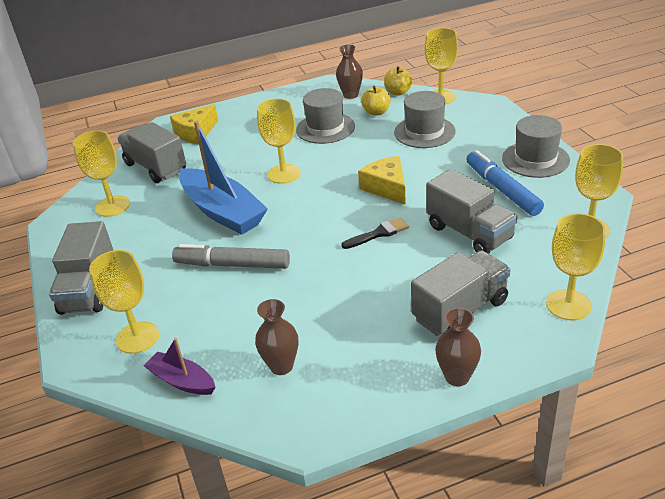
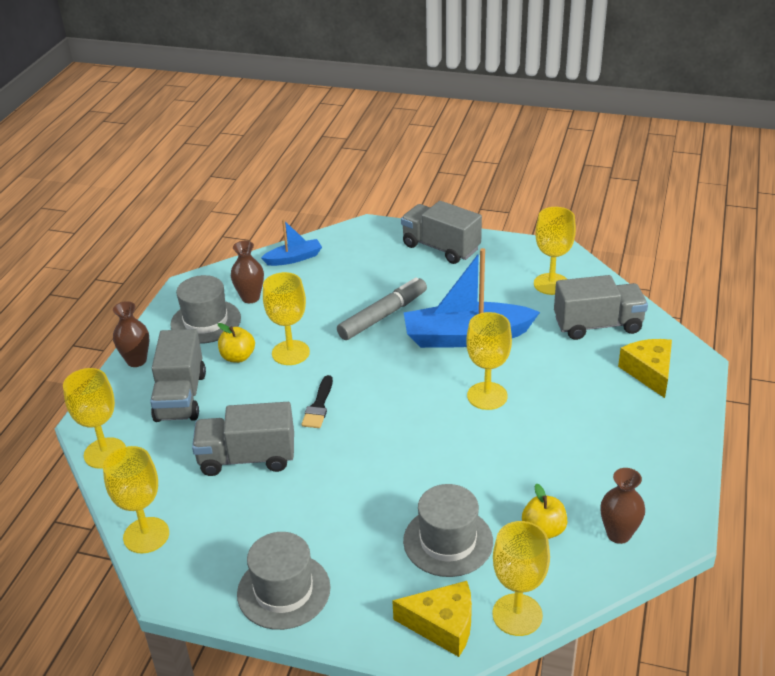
camera: 125 degrees right, 0 degrees up
(137, 337) = (358, 253): yellow goblet -> yellow goblet (290, 353)
(182, 381) = (294, 258): purple boat -> blue boat
(325, 128) = (551, 468): grey hat -> grey hat (205, 321)
(386, 188) = (378, 448): yellow cheese -> yellow cheese (442, 625)
(398, 92) = (578, 582): yellow apple -> yellow apple (238, 357)
(502, 189) = (272, 524): blue marker -> none

